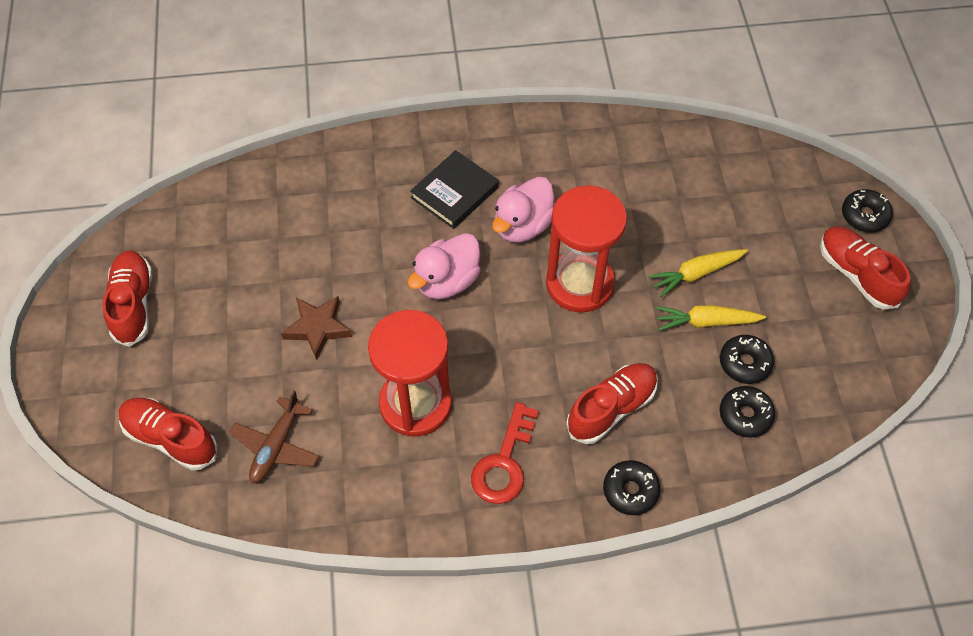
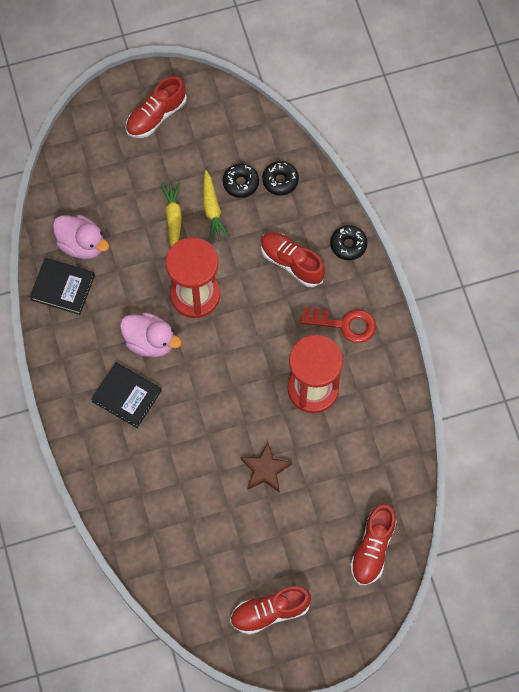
camera: 100 degrees left, 10 degrees up
(276, 447) = (363, 475): brown plane -> none
(447, 281) = (209, 387): pink duck -> pink duck (82, 244)
(612, 145) = (63, 287): none -> black book
(696, 274) = (173, 219): yellow carrot -> yellow carrot turned 150 degrees counterclockwise
(864, 216) = (103, 111): black donut -> none

